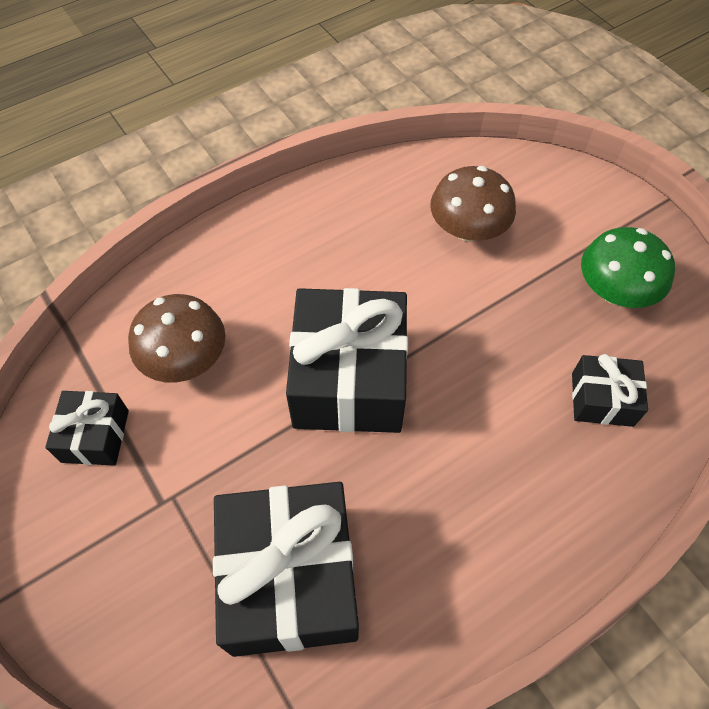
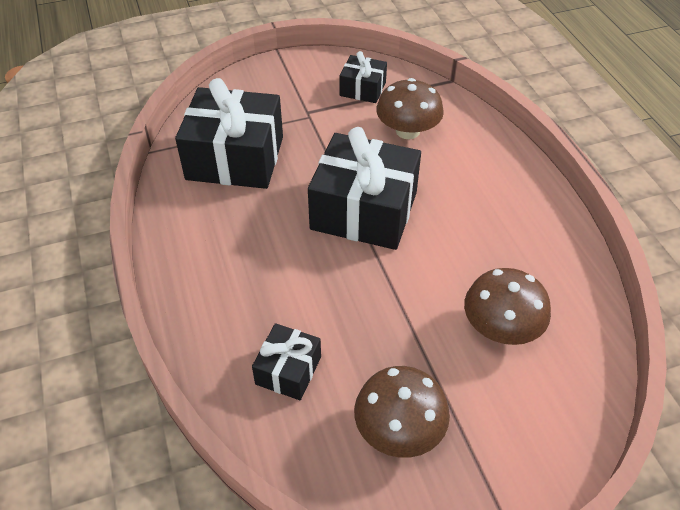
camera: 105 degrees right, 10 degrees down
(614, 291) = (399, 429): green mushroom -> brown mushroom

